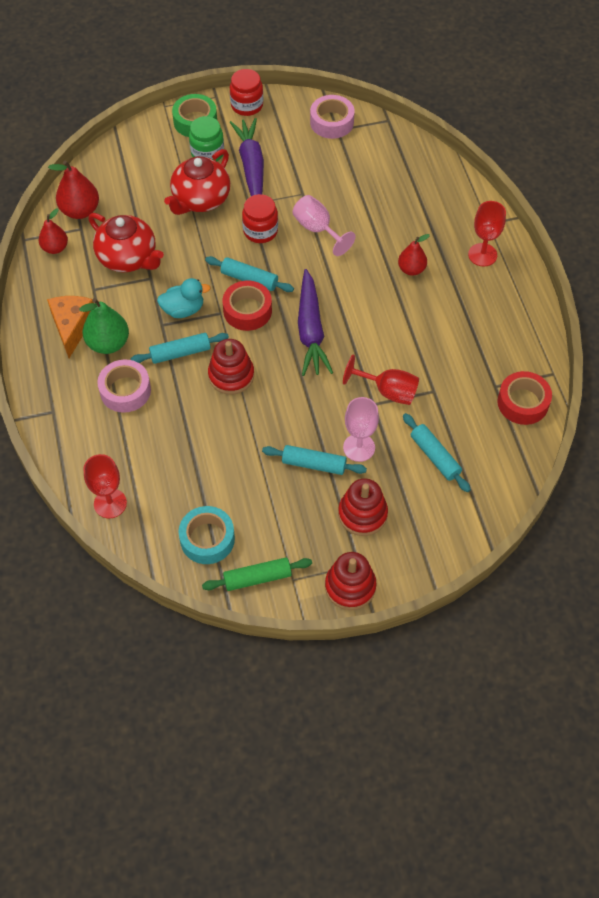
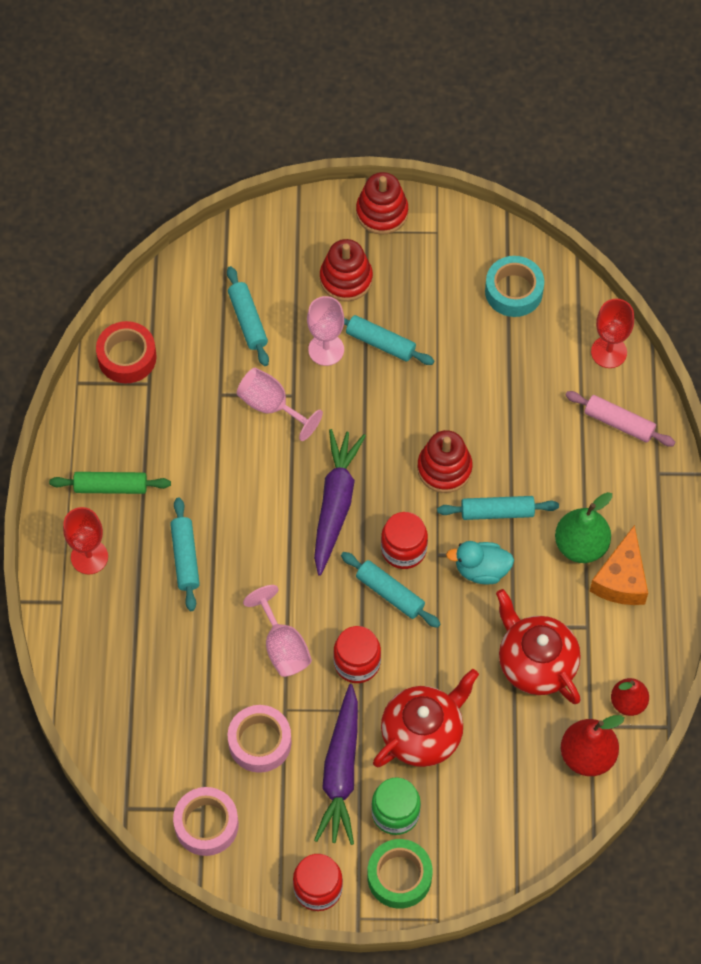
camera: 165 degrees left, 5 degrees up
(92, 444) = (619, 423): none -> pink rolling pin
(125, 391) = (570, 479): pink tape -> pink tape (260, 742)
(247, 310) = (403, 549): red tape -> red jar
(257, 578) = (472, 242): green rolling pin -> green rolling pin (111, 487)
(388, 391) = (271, 406): red goblet -> pink goblet
(411, 269) = (185, 558): red pear -> turquoise rolling pin

